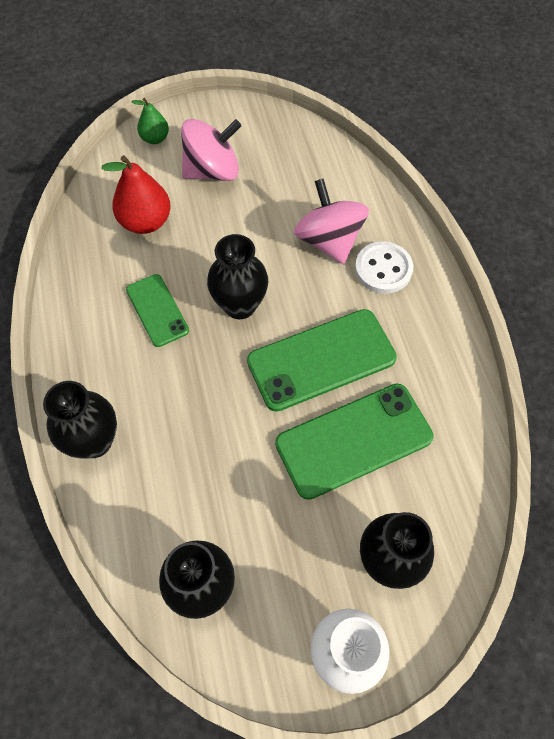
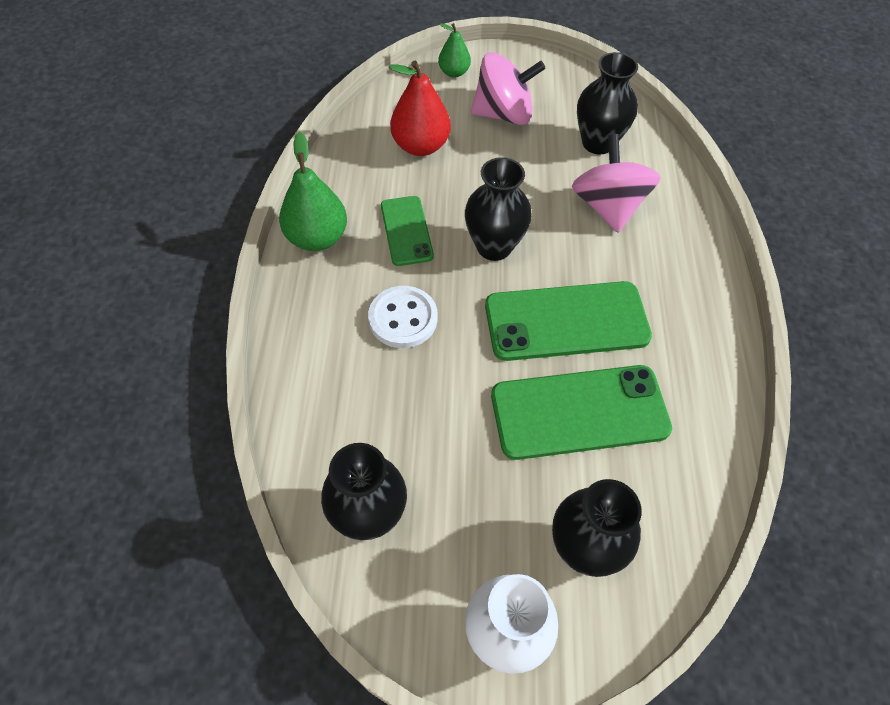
camera: 15 degrees right, 5 degrees down
(77, 339) = (317, 238): none -> green pear
(94, 441) = (302, 339): black vase -> black vase (597, 143)
(383, 269) = (660, 248): white button -> white button (403, 319)

